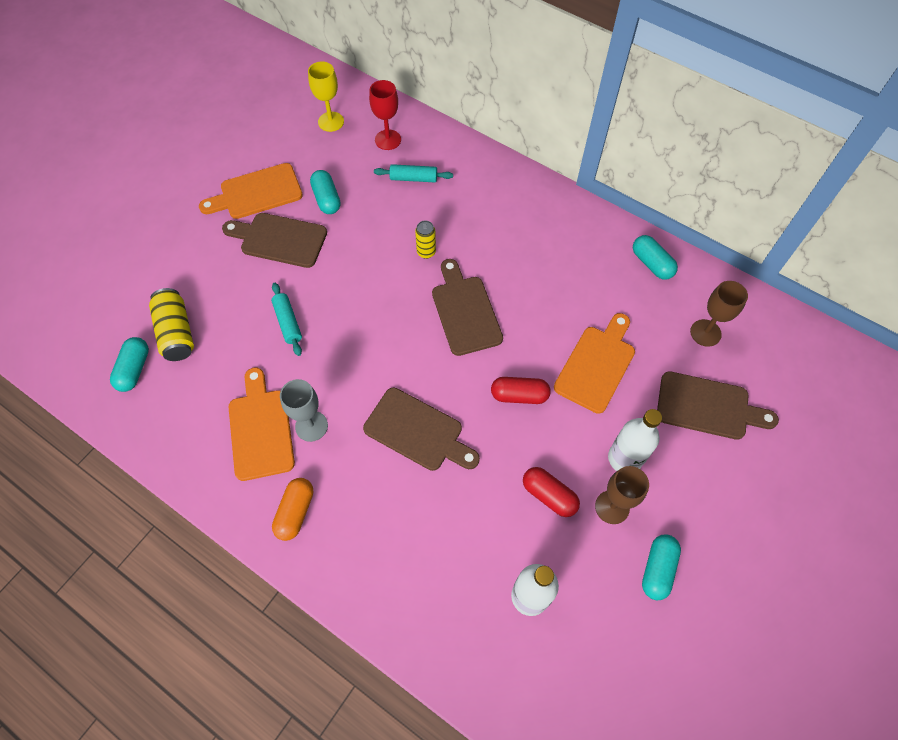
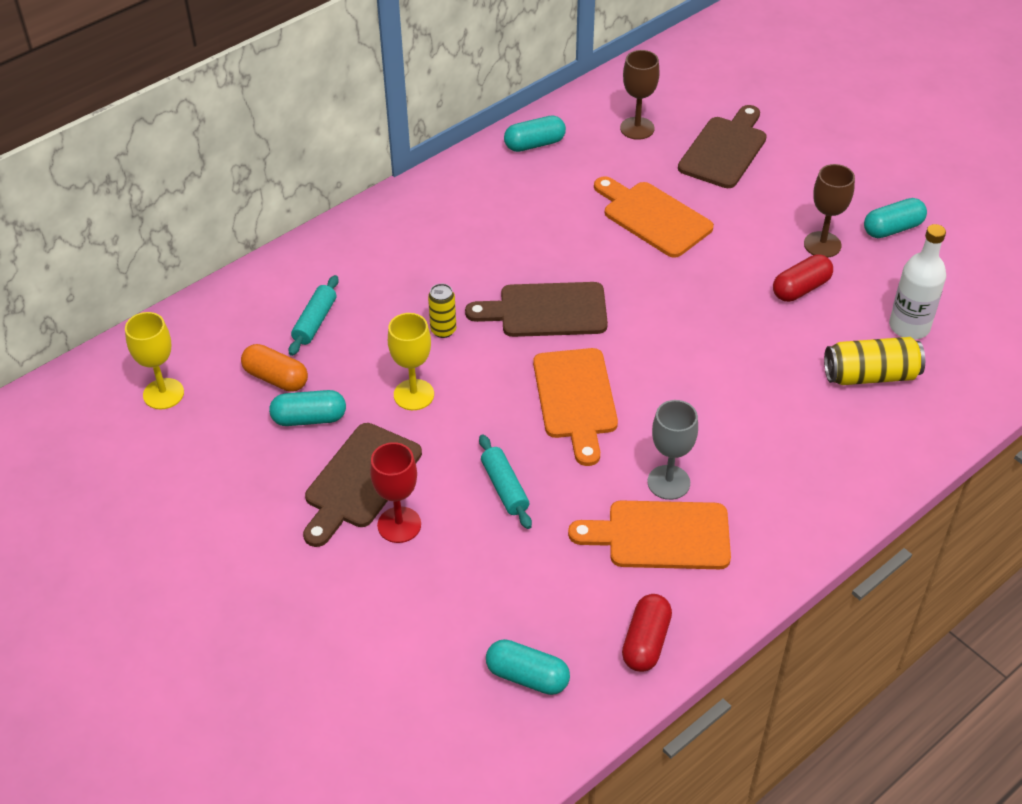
camera: 75 degrees left, 15 degrees down
(176, 332) = (479, 619): yellow can -> yellow can (870, 375)
(257, 193) = (260, 498): orange cutting board -> orange cutting board (575, 399)
(288, 322) = (505, 487): turquoise rolling pin -> turquoise rolling pin turned 75 degrees clockwise
(295, 512) = (782, 513): orange capsule -> orange capsule (276, 378)
(360, 250) = (414, 395): none -> yellow goblet
(388, 140) = (232, 337): red goblet -> red goblet (399, 525)
(418, 431) = (700, 382): brown cutting board -> none
(519, 395) = (674, 286): red capsule -> red capsule (646, 642)
(624, 458) = (769, 222): white bottle -> none
(657, 569) = (892, 229): turquoise capsule -> turquoise capsule turned 60 degrees counterclockwise

